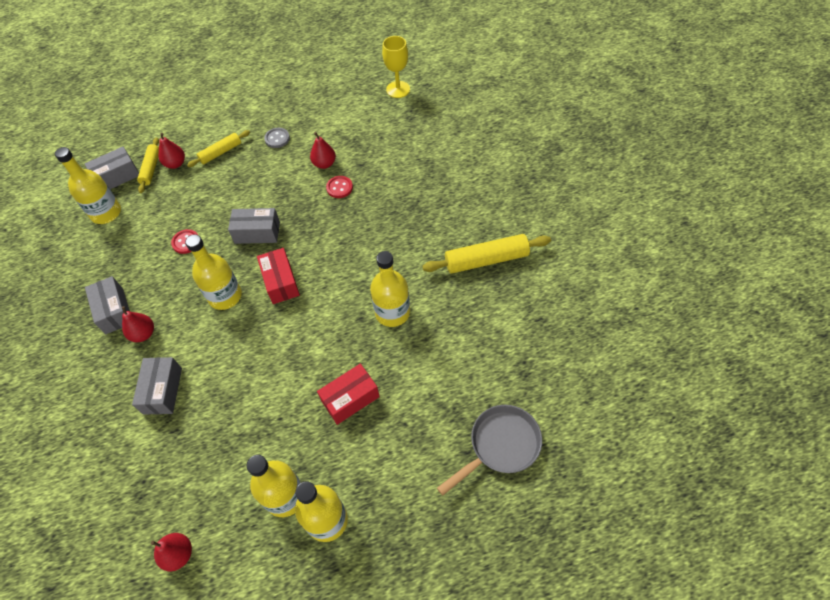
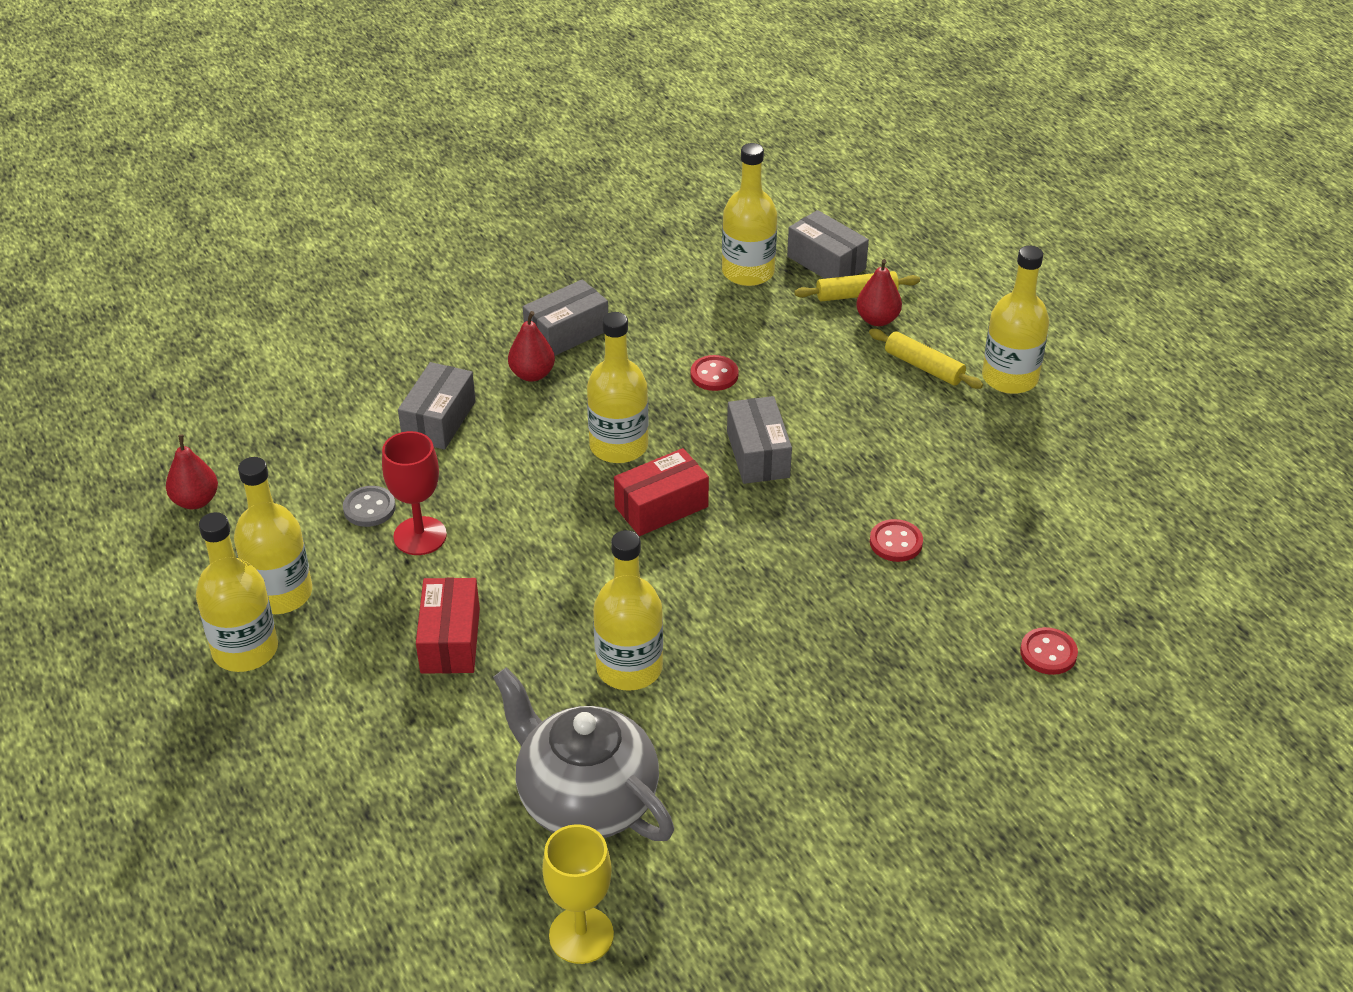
camera: 75 degrees right, 15 degrees down
(163, 391) = (439, 420): grey box -> grey box turned 60 degrees counterclockwise
(243, 122) = (1009, 378): none -> yellow bottle
(261, 409) = (420, 536): none -> red goblet
(277, 138) = (986, 431): grey button -> grey button (369, 508)
(324, 164) = (948, 509): red pear -> none
(350, 399) = (450, 640): red box -> red box turned 45 degrees clockwise
(398, 89) = (1204, 585): yellow goblet -> yellow goblet (581, 935)
(423, 148) = (1048, 653): none -> red button
(475, 343) = (585, 800): none -> grey teapot
(486, 260) = (782, 797): yellow rolling pin -> none
(500, 446) = (382, 861): grey pan -> none

